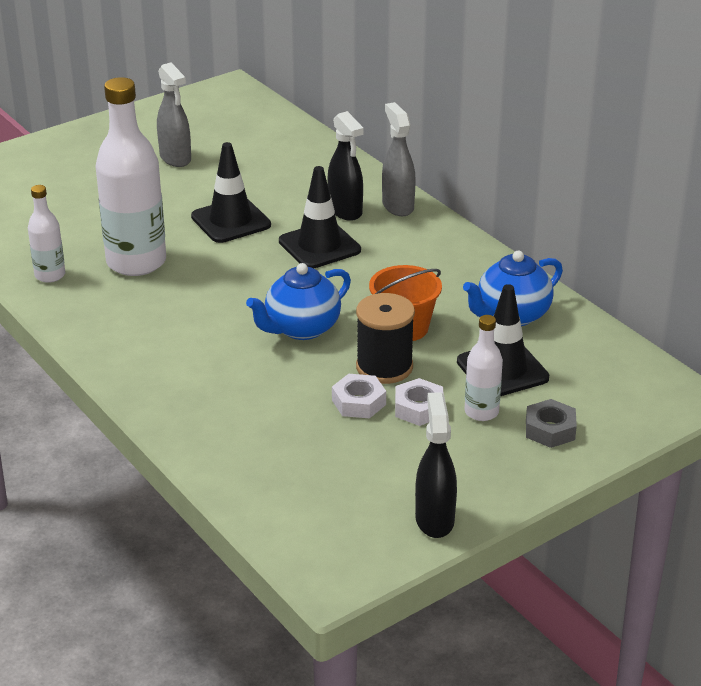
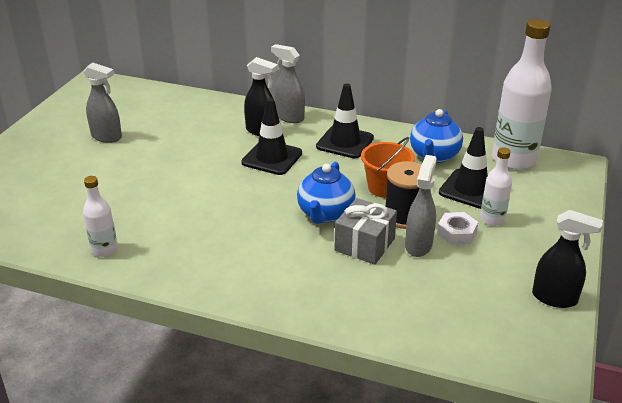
camera: 35 degrees left, 0 degrees up
(136, 262) = (160, 215): white bottle -> white bottle (513, 159)
(231, 221) = (194, 163): black traffic cone -> black traffic cone (345, 142)
(302, 377) = (364, 244): none -> grey gift
(358, 402) = (418, 245): white nut -> grey spray bottle
(434, 519) = (555, 298): black spray bottle -> black spray bottle turned 150 degrees clockwise
(550, 430) = (539, 213): grey nut -> none

